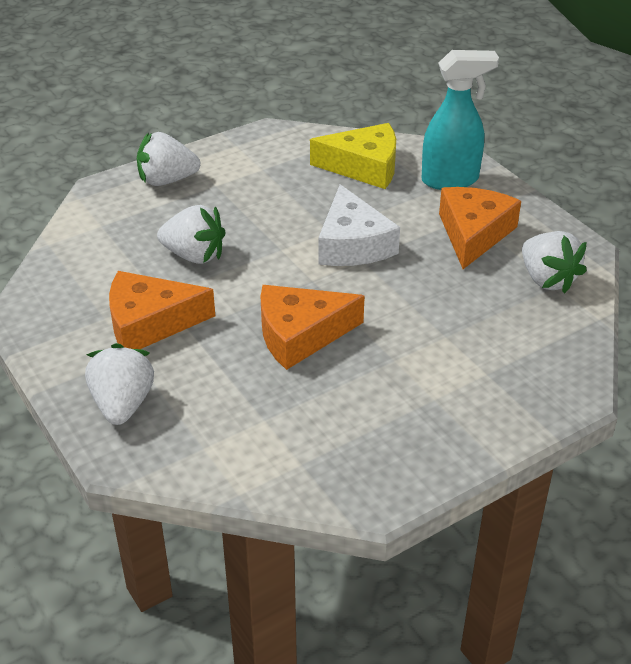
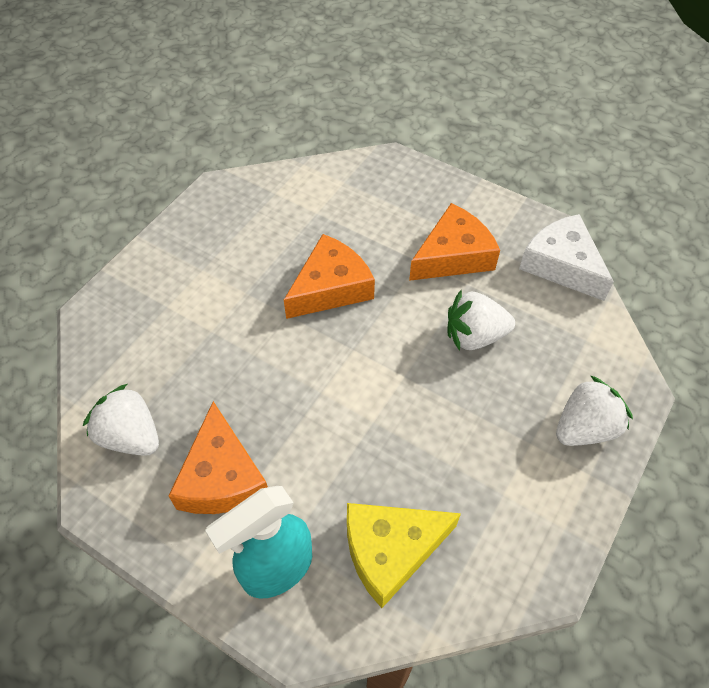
camera: 155 degrees right, 15 degrees up
(123, 404) = (417, 190): white strawberry -> none
(352, 244) = (340, 409): white cheese -> white cheese (562, 265)

